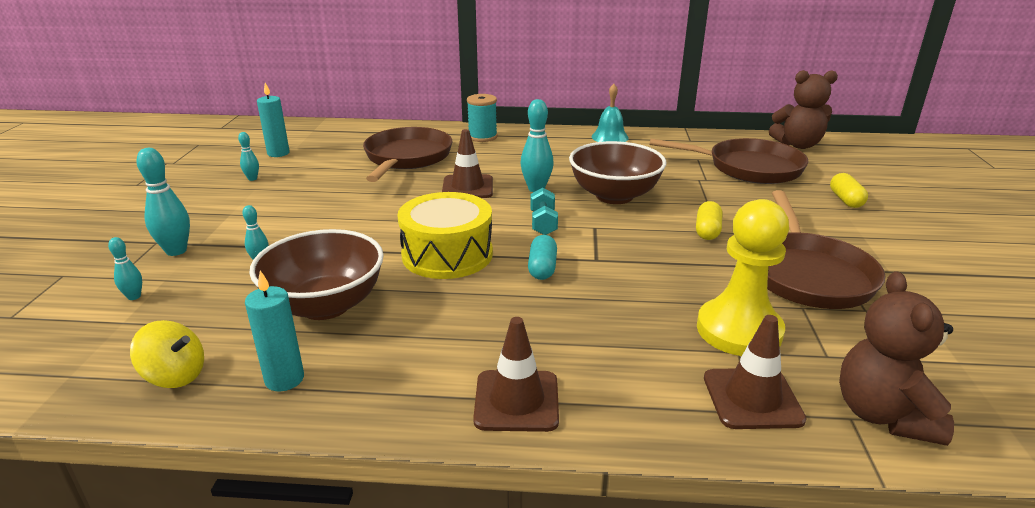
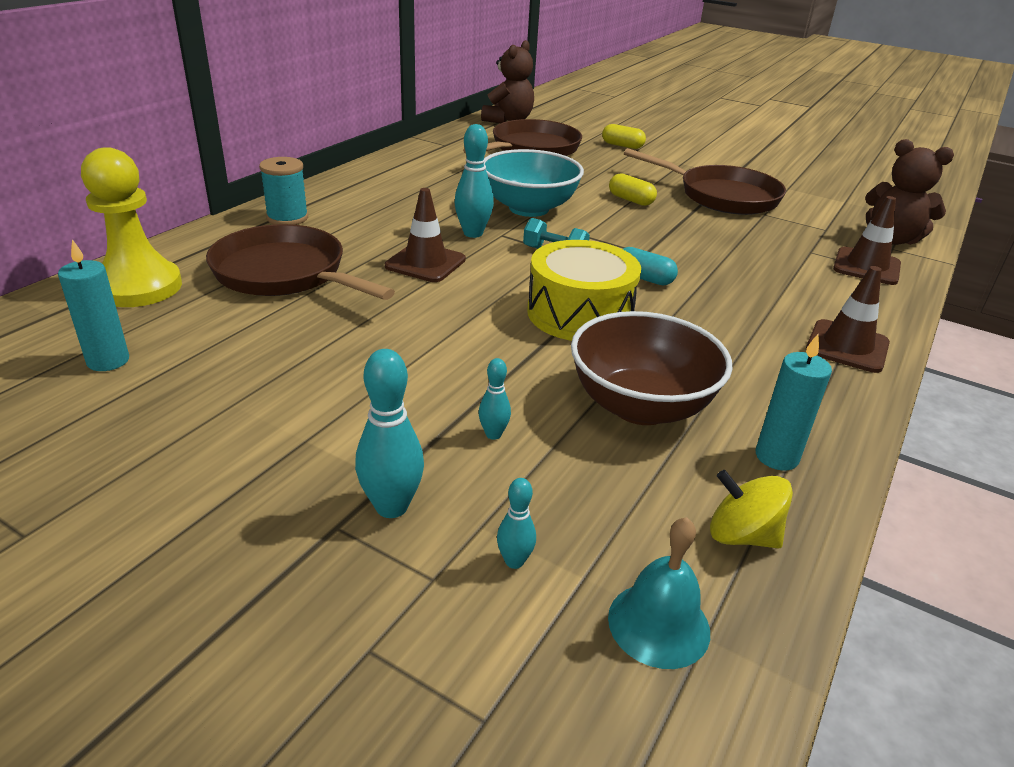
camera: 65 degrees left, 5 degrees up
(175, 375) = (742, 535): yellow spinning top -> yellow spinning top turned 105 degrees counterclockwise
(252, 179) = (187, 400): turquoise bowling pin -> none
(610, 137) = (388, 167): turquoise bell -> turquoise bell (659, 624)
(614, 196) = (529, 208): brown bowl -> turquoise bowl
(739, 330) = (784, 242): yellow pawn -> yellow pawn (138, 287)

